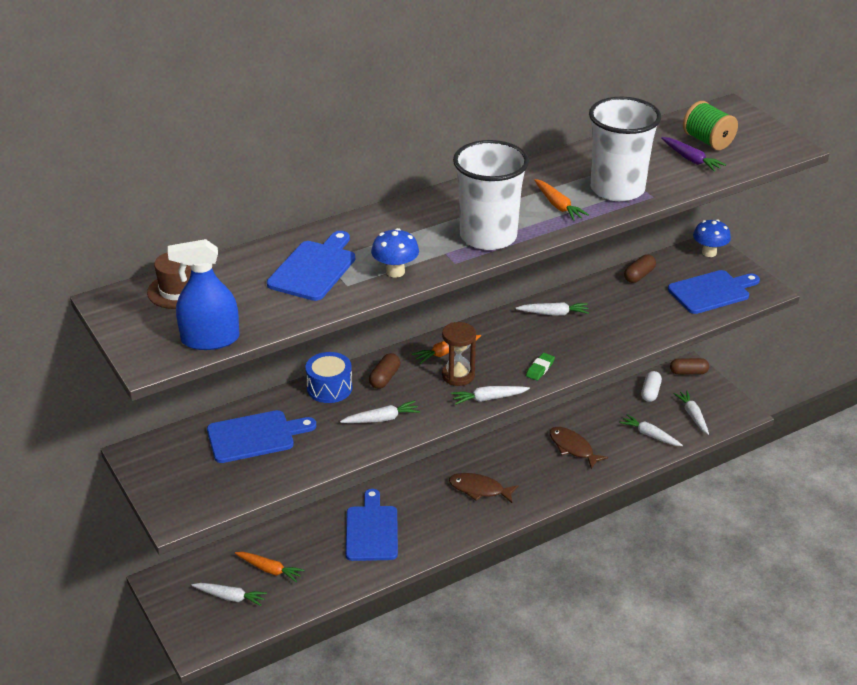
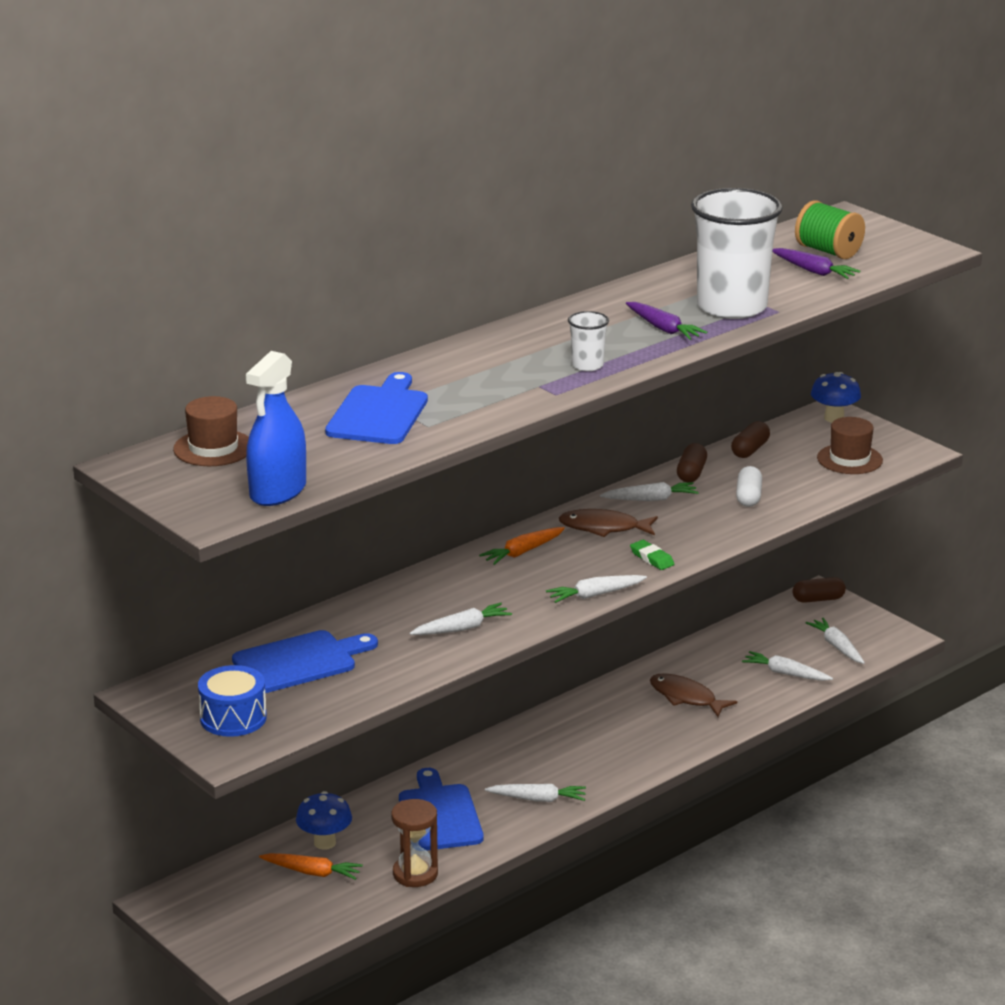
camera: 10 degrees left, 10 degrees down
(210, 339) = (278, 491): blue spray bottle -> blue spray bottle turned 45 degrees counterclockwise
(230, 597) = (267, 908): white carrot -> white carrot (538, 799)
(329, 388) = (380, 603): blue drum -> blue drum (233, 718)
(385, 378) = (450, 586): brown capsule -> brown capsule (691, 473)
(395, 272) = (484, 408): blue mushroom -> blue mushroom (325, 843)
(458, 375) = (547, 575): brown hourglass -> brown hourglass (415, 874)
(479, 489) = (573, 755): brown fish -> brown fish (604, 528)
(488, 236) = (587, 365): white cup -> white cup, size x0.44
(540, 369) = (652, 558): green eraser -> green eraser turned 60 degrees counterclockwise
(558, 205) = (663, 329): orange carrot -> purple carrot
(650, 392) = (773, 626): white capsule -> white capsule (748, 497)
(712, 292) = (849, 459): blue cutting board -> brown hat

